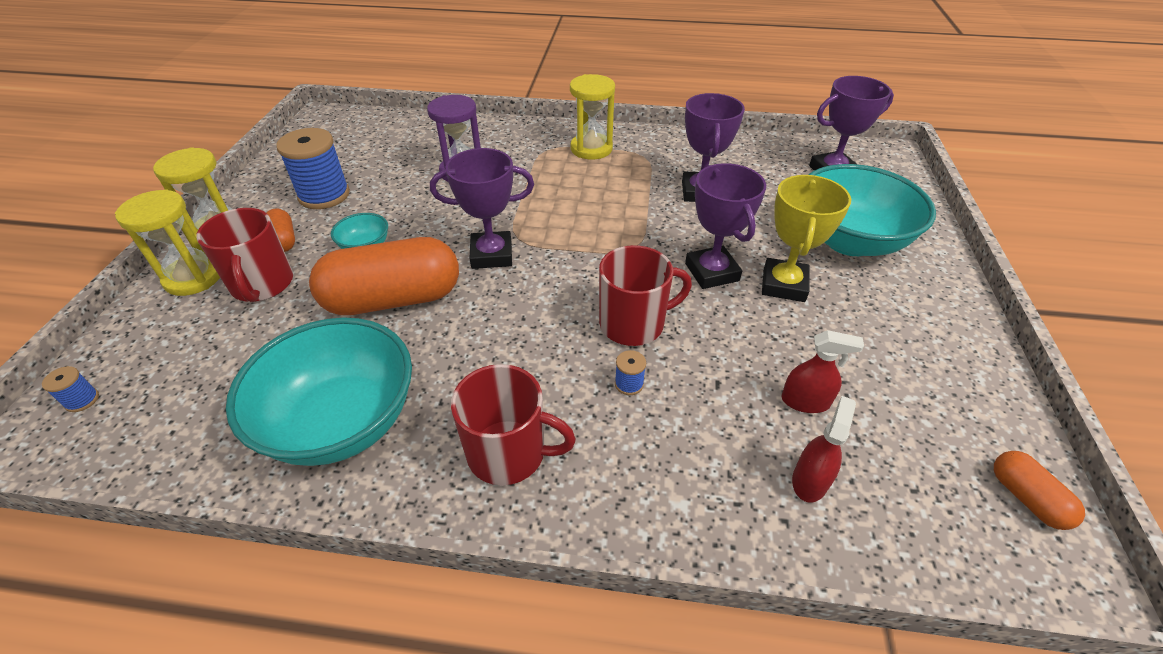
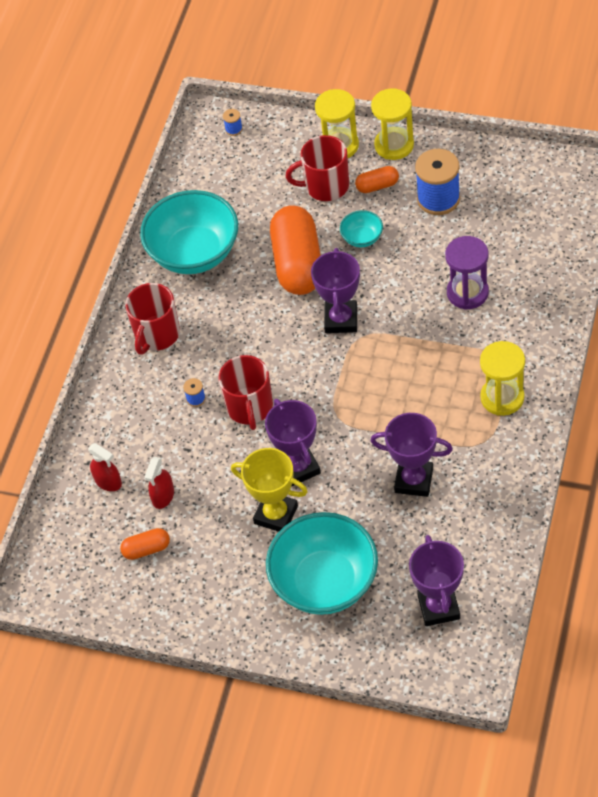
camera: 105 degrees right, 10 degrees up
(712, 272) = (298, 467): purple trophy -> purple trophy turned 75 degrees clockwise
(1026, 498) = (73, 591): orange capsule -> orange capsule (146, 549)

